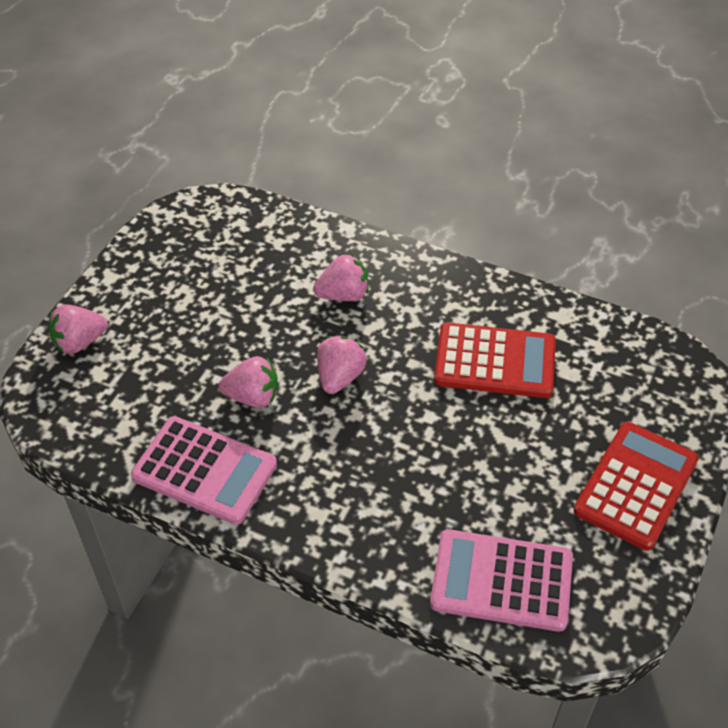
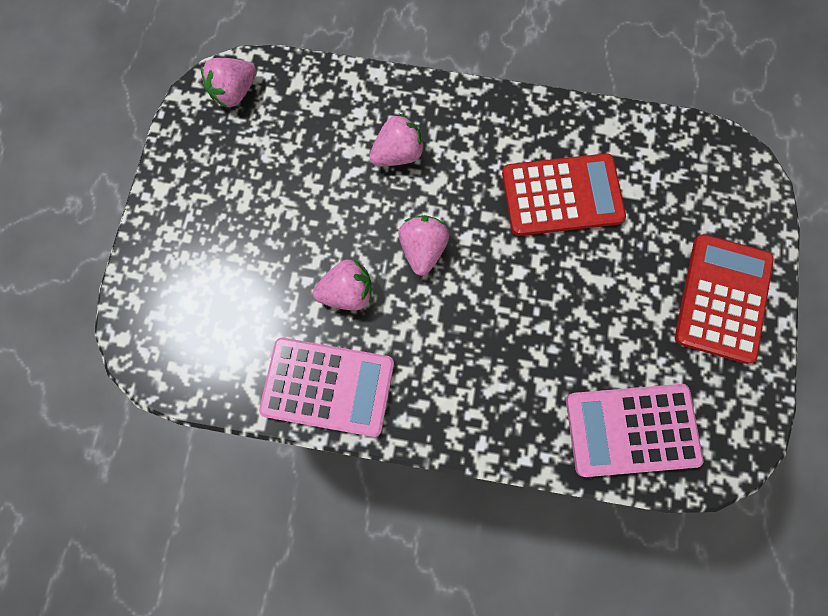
camera: 15 degrees left, 25 degrees up
(79, 342) = (156, 273): pink strawberry -> pink strawberry (235, 93)

